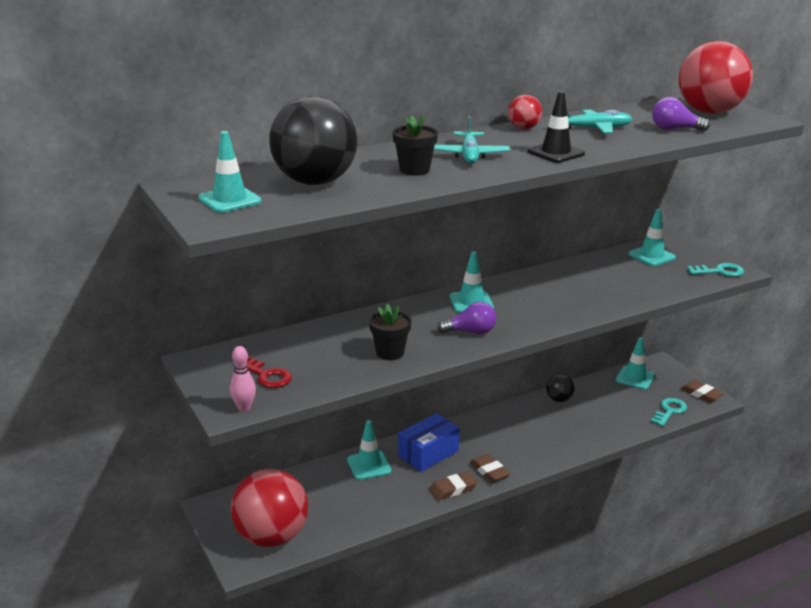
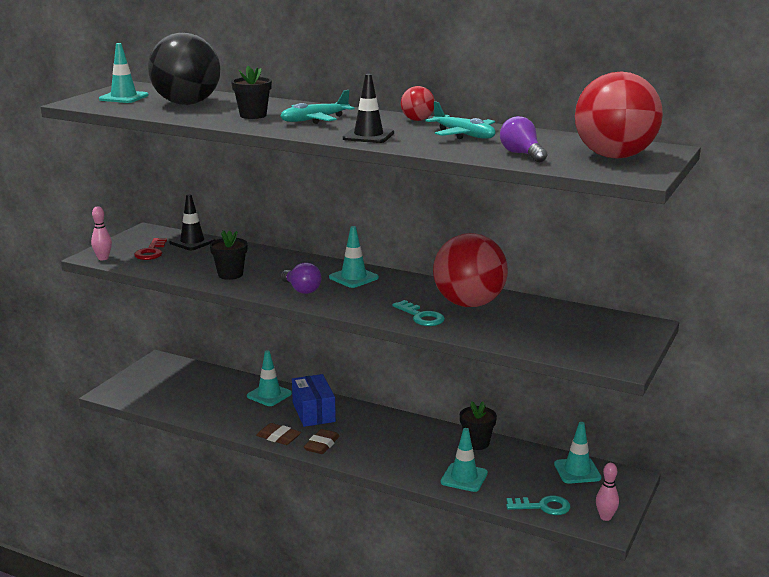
camera: 55 degrees right, 5 degrees down
(270, 346) = (192, 242): none -> black traffic cone
(271, 537) = (147, 391): red ball -> red ball (469, 304)
(428, 453) = (313, 412): blue box -> blue box turned 60 degrees clockwise
(559, 399) = (477, 443): black ball -> black flower pot
(651, 256) = (579, 320): turquoise traffic cone -> turquoise traffic cone (464, 478)
(701, 394) = (605, 517): brown eraser -> pink bowling pin
(719, 271) = (601, 356): turquoise key -> turquoise key (421, 316)

